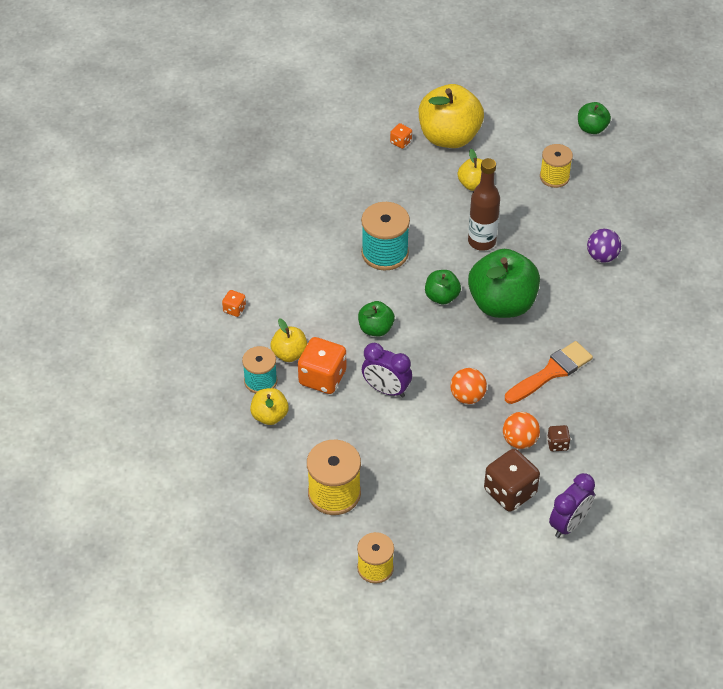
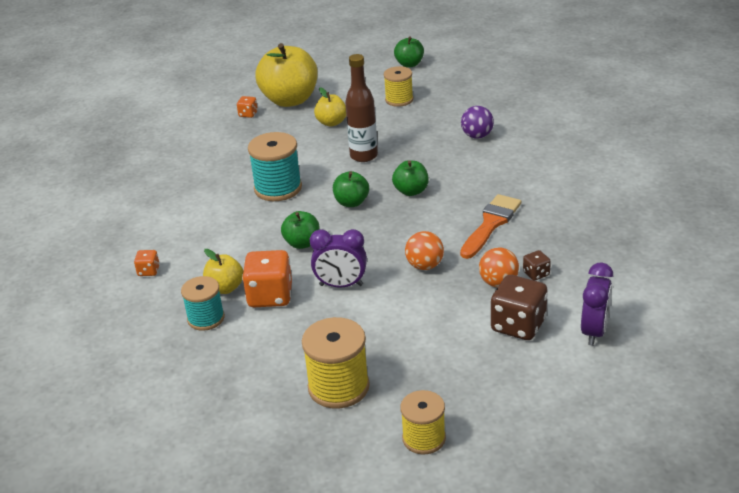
camera: 20 degrees left, 15 degrees down
(270, 416) = (231, 344): yellow apple -> none
(502, 304) = (411, 191): green apple -> green apple, size x0.51

